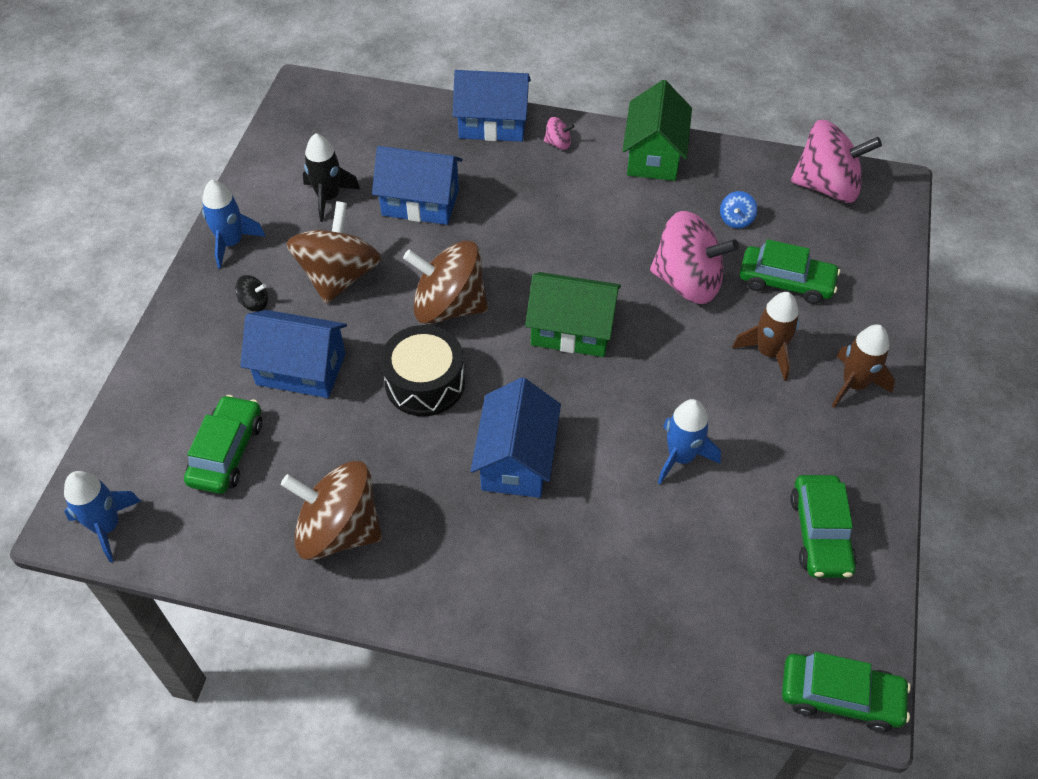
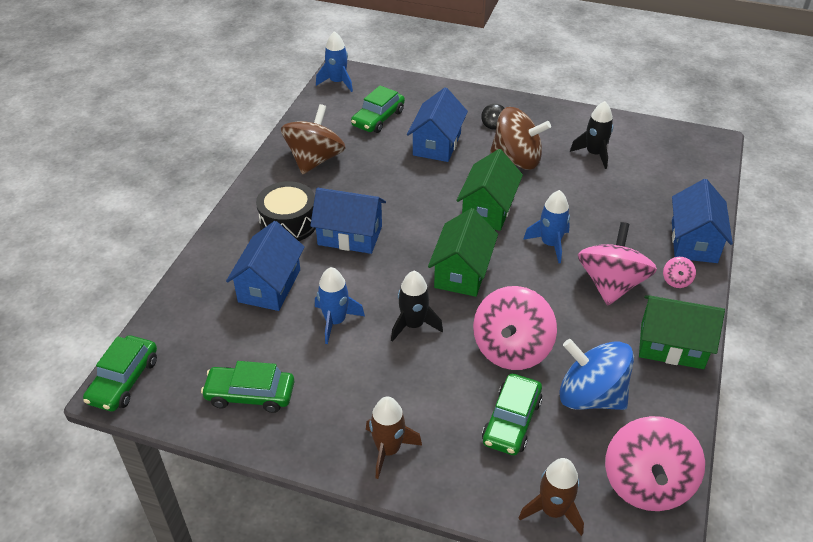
camera: 95 degrees right, 10 degrees down
(227, 452) = (378, 118): green car -> green car turned 105 degrees clockwise
(231, 243) = (546, 114): blue rocket -> blue rocket (550, 244)
(420, 202) = (594, 198): blue house -> blue house (269, 286)
(425, 383) = (420, 196): black drum -> black drum (288, 223)
(449, 306) = (488, 209): brown spinning top -> green house
(572, 195) = (611, 284): none -> pink spinning top
(670, 374) = (413, 325): none -> black rocket
(736, 220) = (591, 396): blue spinning top -> blue spinning top, size x2.43
(768, 352) = (429, 393): brown rocket -> brown rocket (553, 510)

